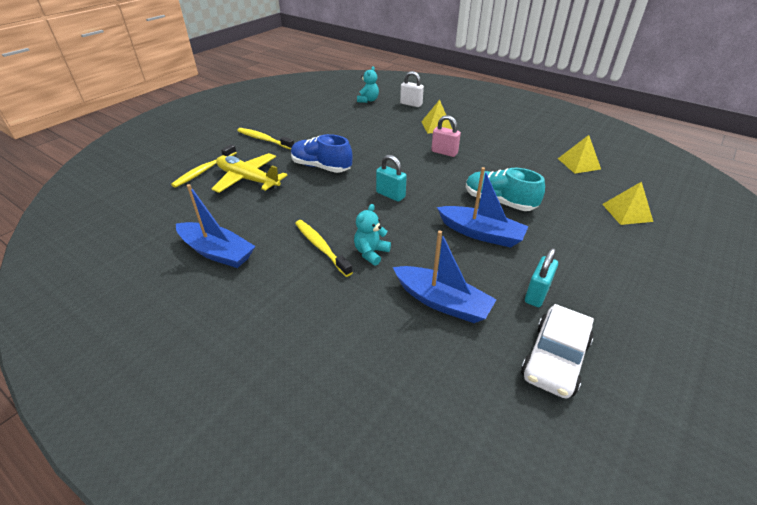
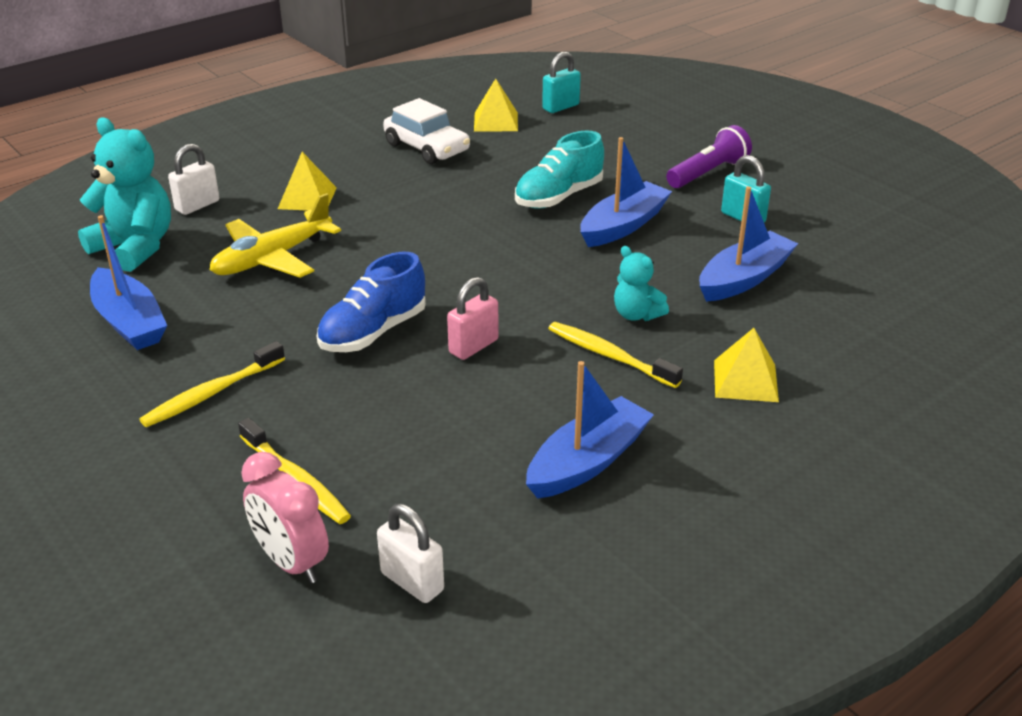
camera: 75 degrees left, 5 degrees down
(132, 212) = (412, 582): none -> white padlock
(151, 180) = (291, 562): none -> pink clock
(248, 179) = (368, 421): yellow plane -> yellow plane (272, 258)
(311, 112) = (129, 322): none -> blue boat
(321, 247) = (609, 356): yellow toothbrush -> yellow toothbrush turned 60 degrees clockwise
(368, 100) = (135, 247): turquoise teddy bear -> turquoise teddy bear, size x1.84
(390, 195) = (500, 277): turquoise padlock -> turquoise padlock (560, 107)
(444, 152) = (401, 209): pink padlock -> pink padlock (473, 346)
(555, 359) = (836, 232): white car -> white car (427, 148)
(596, 267) = (708, 173): none -> purple flashlight
(627, 212) = (617, 126): yellow pyramid -> yellow pyramid (745, 380)

